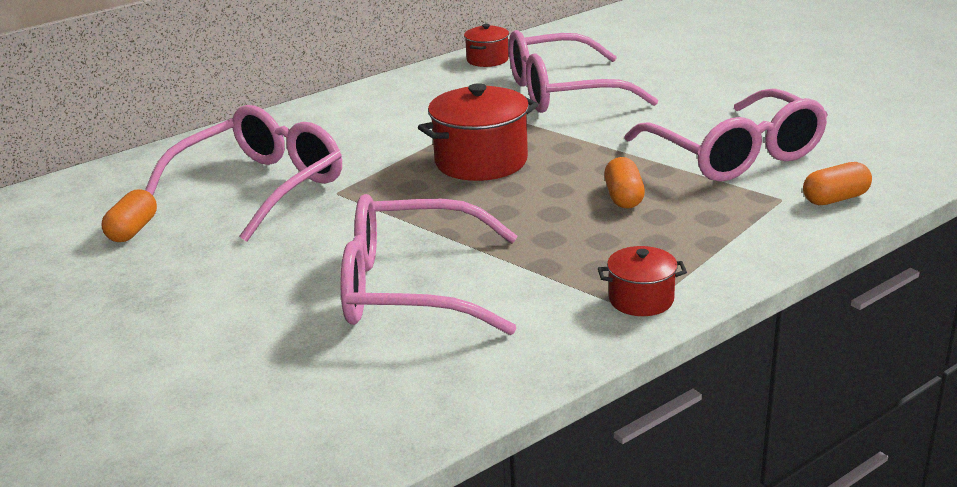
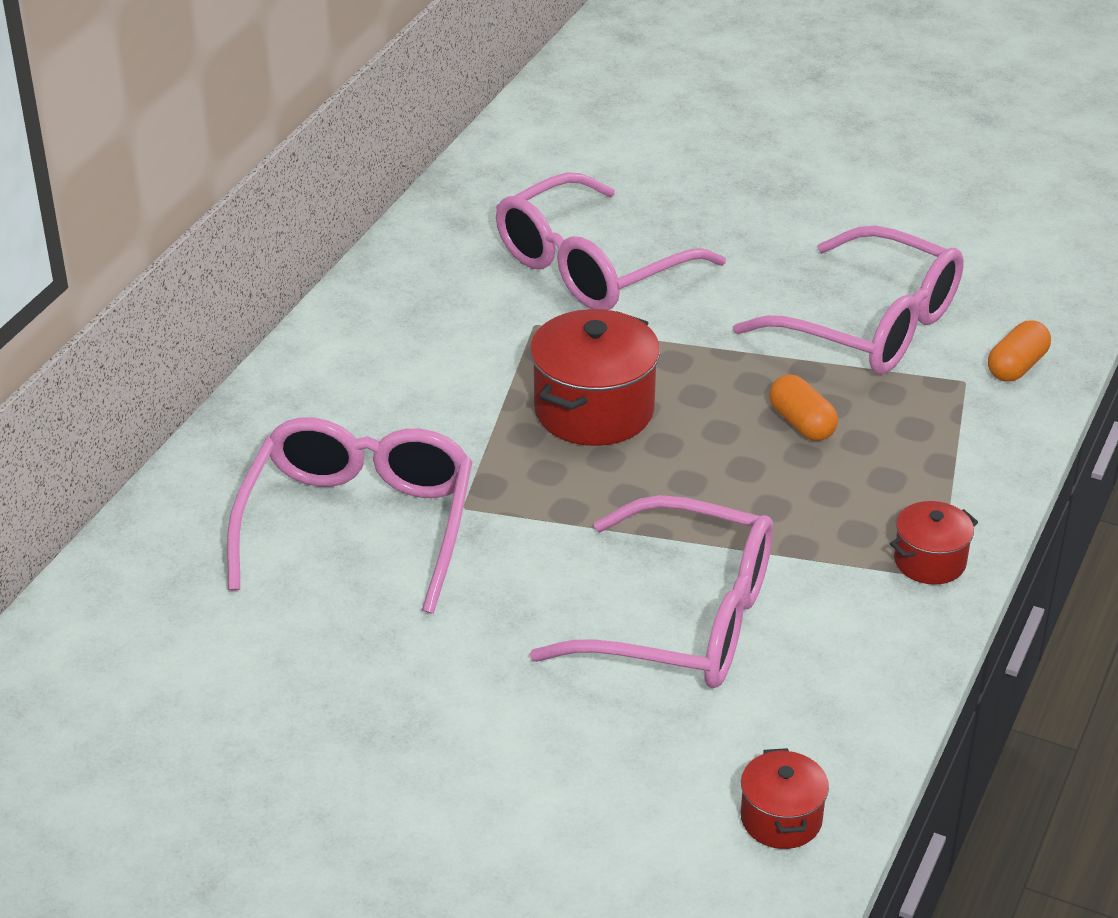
camera: 30 degrees left, 10 degrees up
(133, 230) = (265, 639): orange capsule -> none
(410, 288) = (683, 620): pink glasses -> pink glasses turned 135 degrees counterclockwise
(487, 60) = (442, 227): red pot -> red pot (781, 819)

